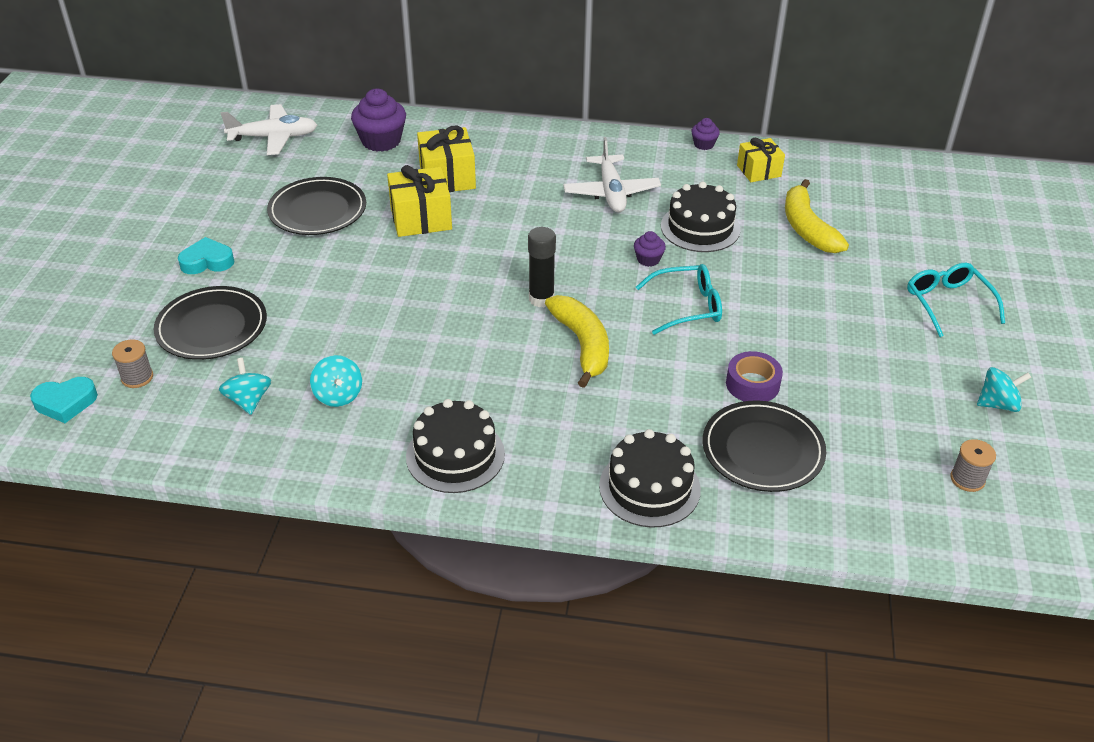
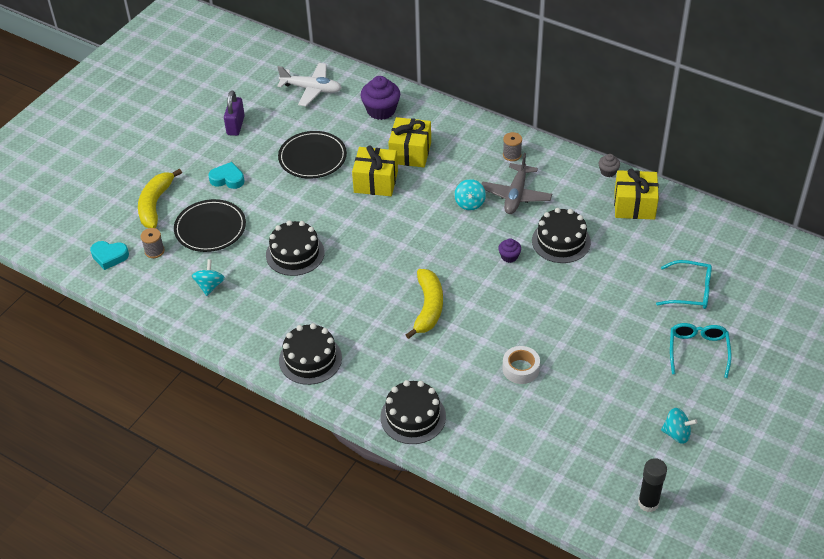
camera: 25 degrees right, 5 degrees up
(187, 198) = (235, 125): none -> purple padlock
(338, 395) = (262, 298): turquoise spinning top -> turquoise spinning top (470, 203)
(356, 327) = (295, 253): none -> black cake
(541, 299) = (421, 266): black glue stick -> black glue stick (648, 503)
(611, 192) = (516, 195): white plane -> grey plane
(687, 307) = (513, 300): turquoise glasses -> turquoise glasses (690, 291)
(704, 144) = (608, 172): purple cupcake -> grey cupcake
(752, 384) = (520, 369): purple tape -> white tape
(759, 171) = (634, 205): yellow gift -> yellow gift, size x1.51
(762, 450) = (498, 415): black plate -> none
(807, 228) = (638, 263): yellow banana -> yellow banana (155, 204)
(967, 479) = (617, 477): grey spool -> grey spool (512, 155)

